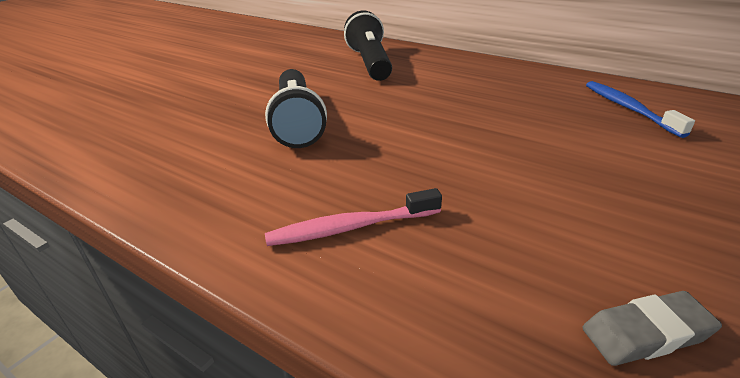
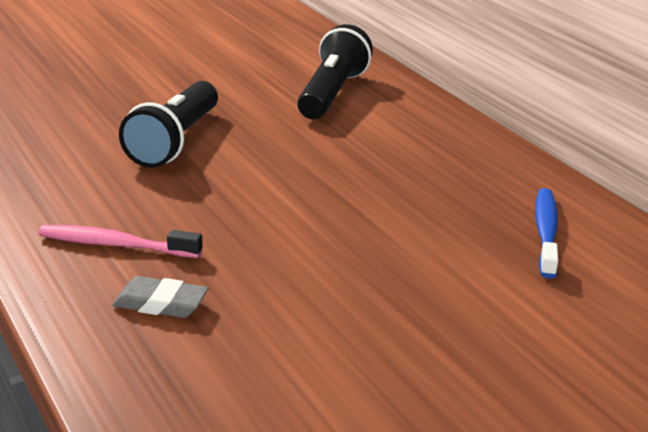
camera: 25 degrees right, 5 degrees down
(646, 333) = (235, 382): grey eraser -> grey eraser (160, 304)

